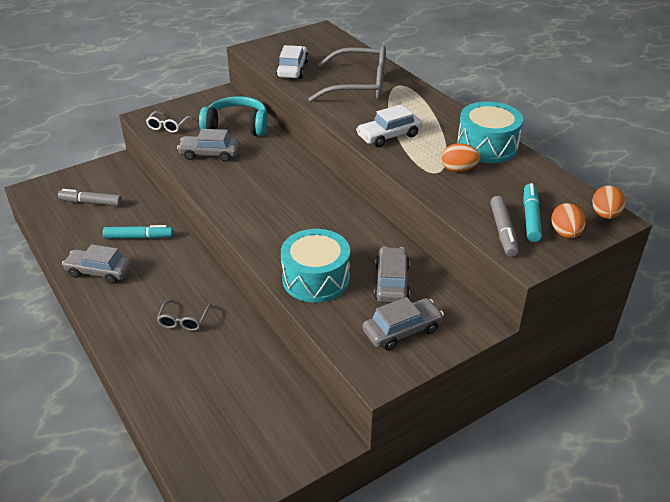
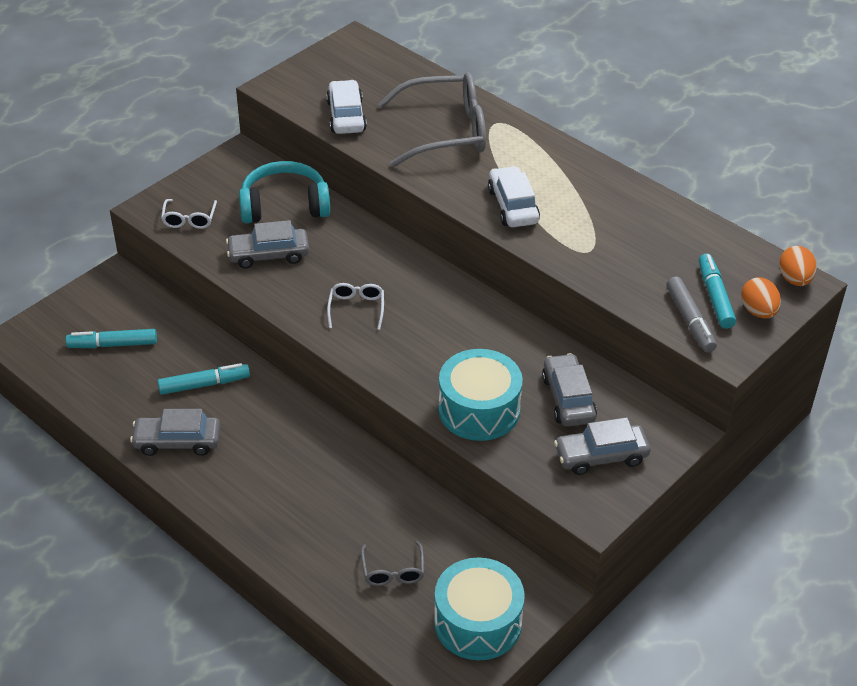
camera: 15 degrees left, 5 degrees up
(91, 203) = (113, 344): grey marker -> turquoise marker
(183, 321) = (317, 487): grey glasses -> grey glasses (393, 571)
(255, 196) = (356, 308): none -> white glasses
(389, 136) = (513, 206): white car -> white car turned 120 degrees clockwise
(402, 330) = (601, 456): grey car -> grey car turned 150 degrees counterclockwise
(458, 169) = (613, 243): orange egg -> none
(487, 146) = (636, 203): turquoise drum -> turquoise drum (477, 622)

